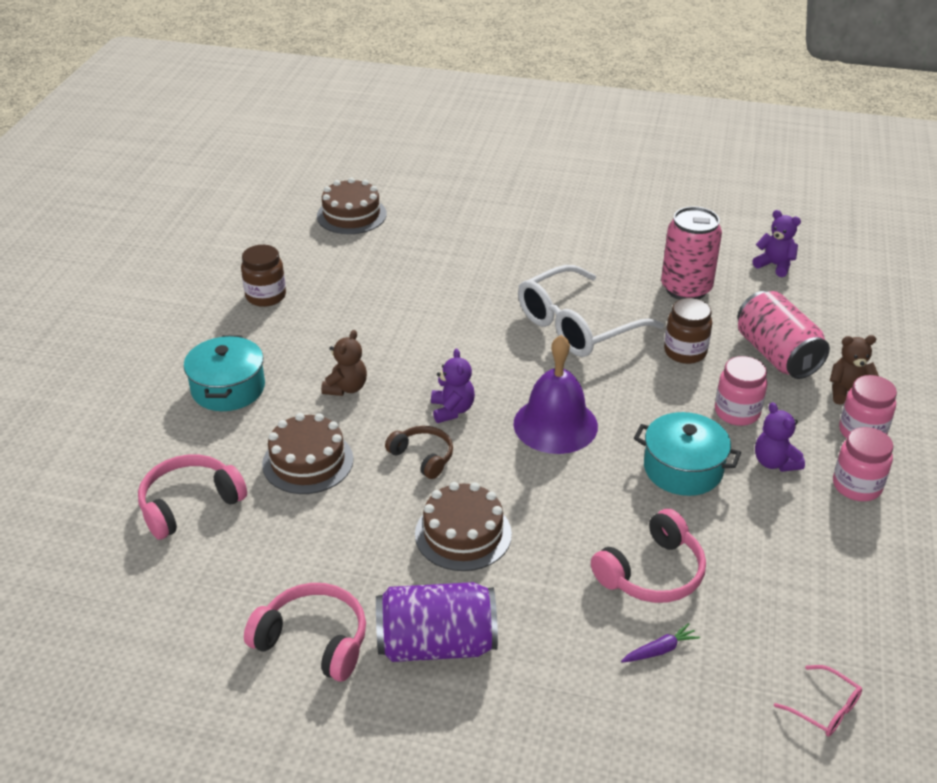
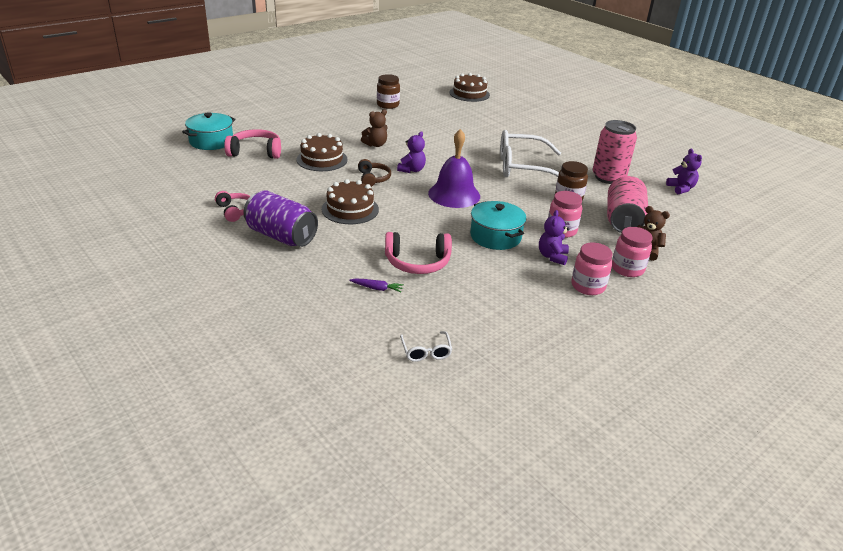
camera: 35 degrees right, 5 degrees down
(228, 388) = (326, 126): turquoise pot -> turquoise pot (211, 141)
(313, 641) = (235, 211): pink headphones -> pink headphones, size x0.66
(824, 709) = (426, 351): pink glasses -> white glasses

